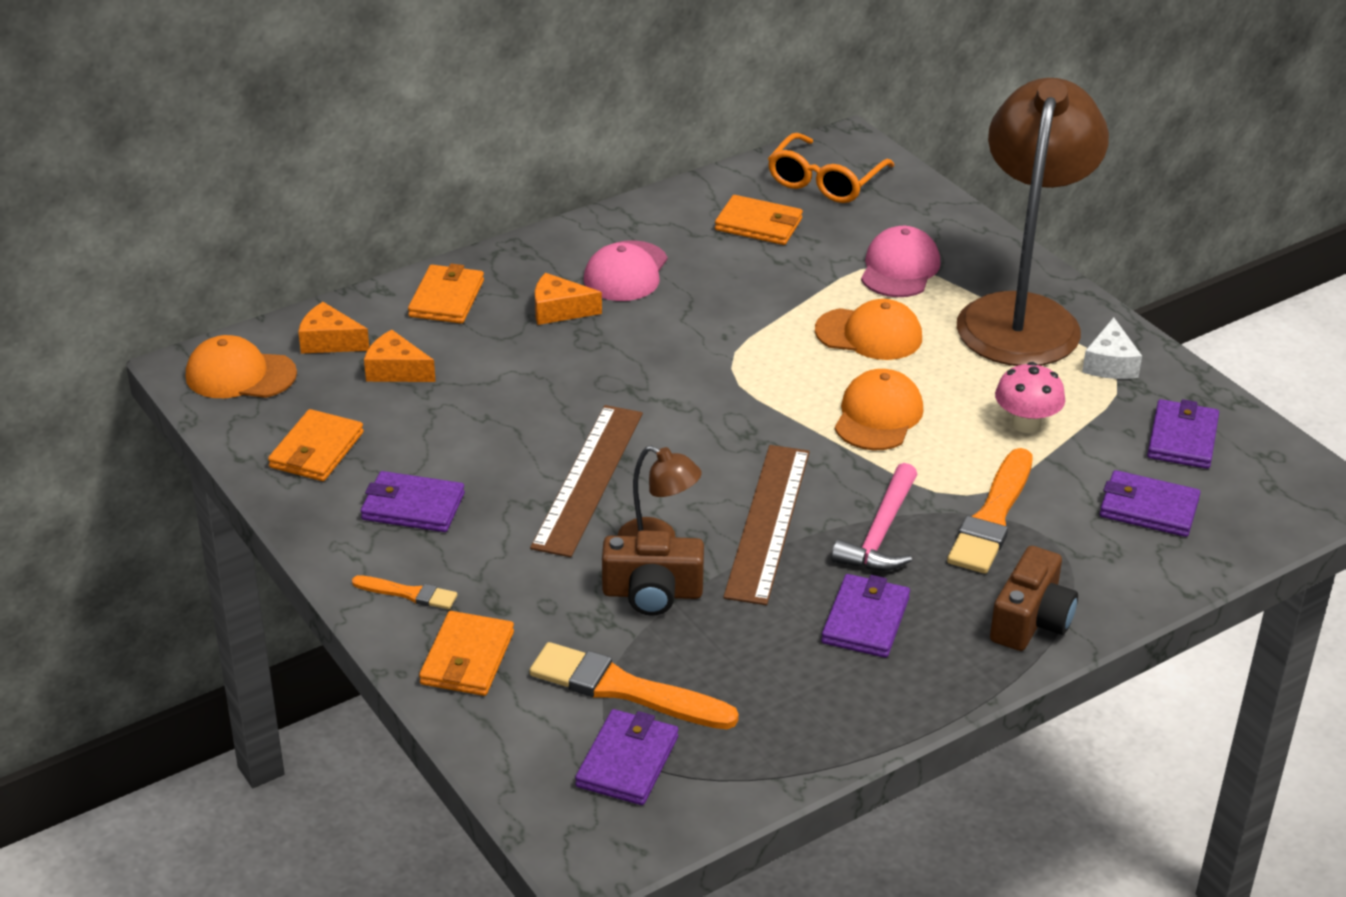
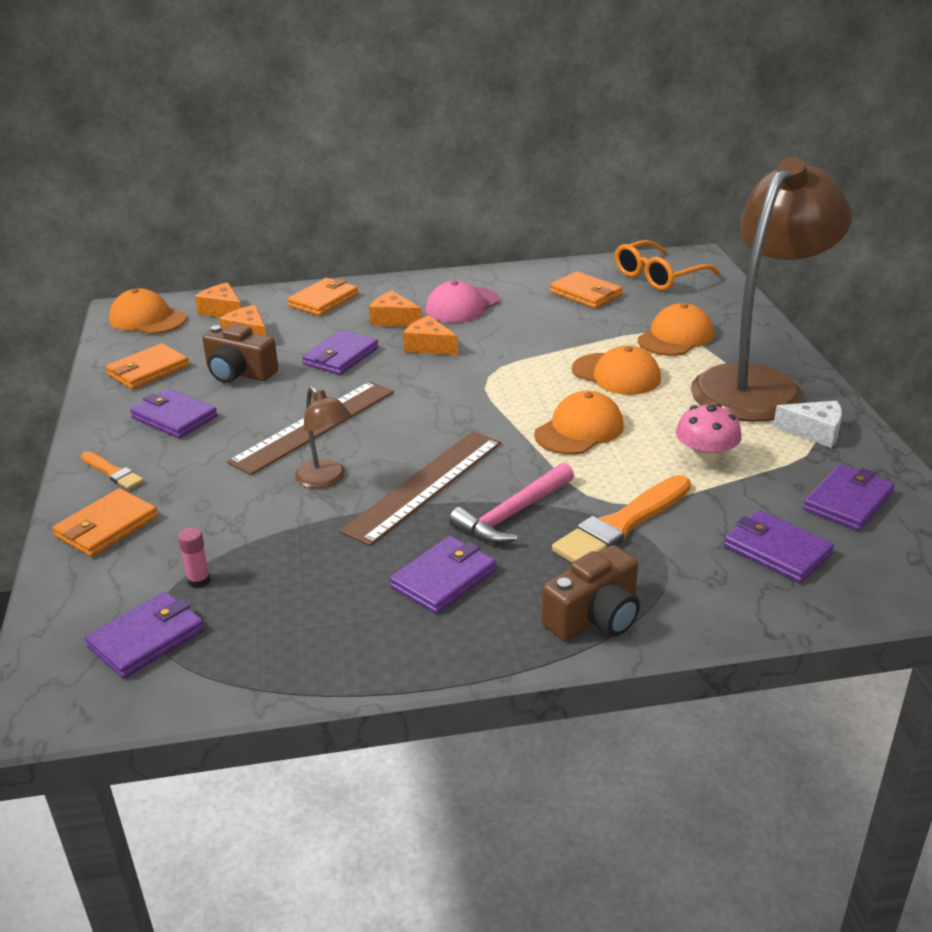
camera: 25 degrees right, 5 degrees down
(539, 378) = (341, 356): none -> purple wallet
(625, 689) = (199, 581): orange brush -> pink glue stick
(632, 341) = (429, 346): none -> orange cheese
(652, 593) = (288, 515): brown camera -> brown camera (239, 373)
(899, 268) = (675, 337): pink cap -> orange cap
(1110, 364) = (814, 432): white cheese -> white cheese turned 105 degrees counterclockwise

